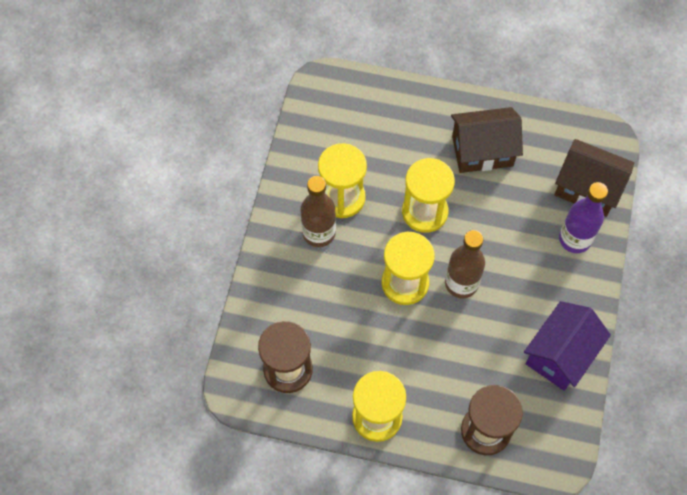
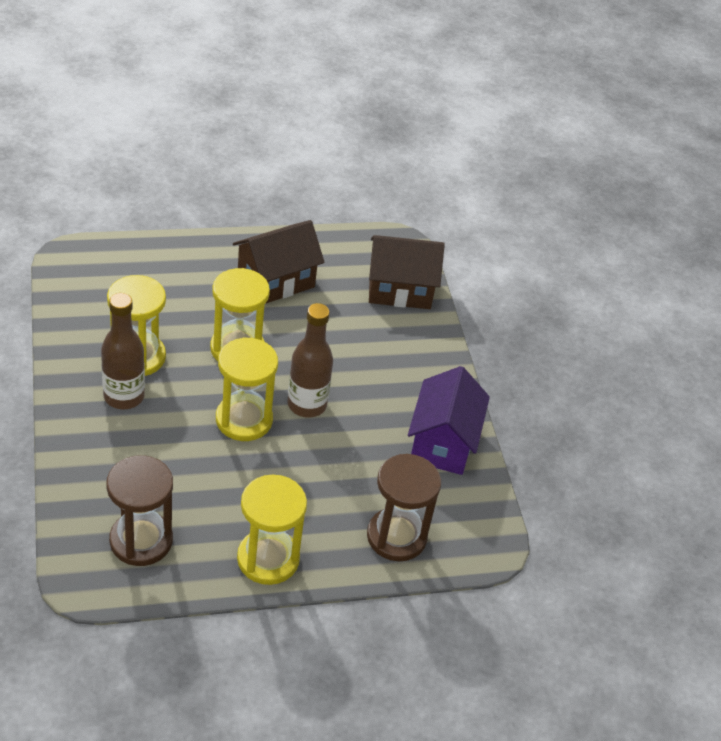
camera: 30 degrees left, 20 degrees down
(575, 239) = (408, 336): purple bottle -> none

